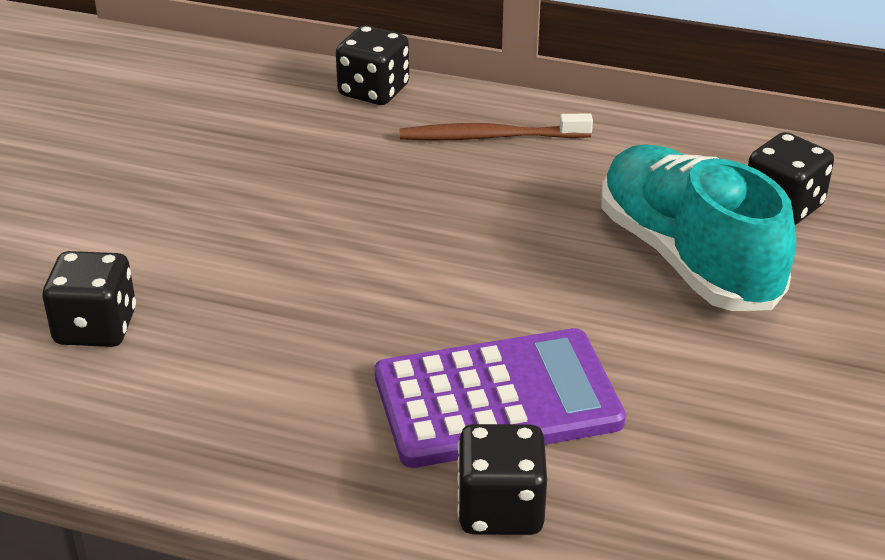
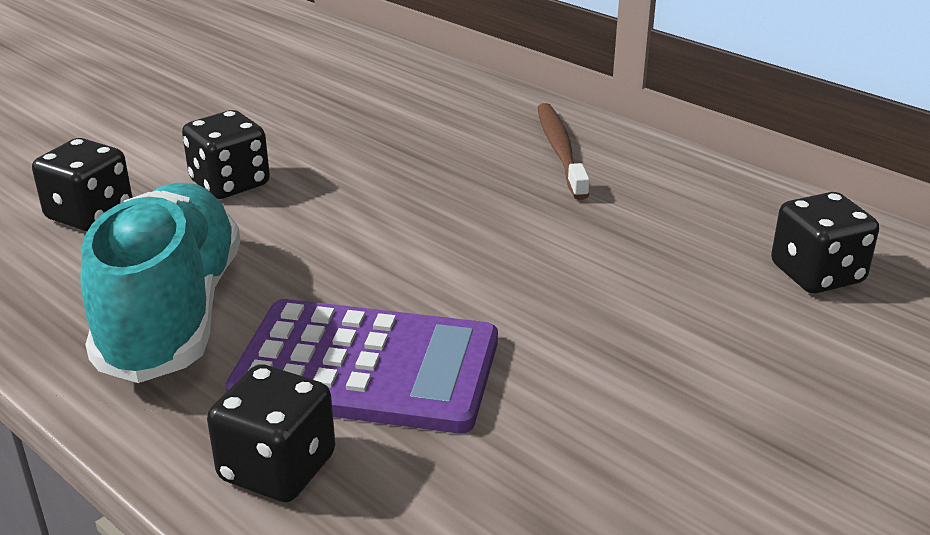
camera: 25 degrees right, 5 degrees down
(373, 91) = (487, 95): black dice -> black dice (230, 183)
(489, 137) = (560, 150): brown toothbrush -> brown toothbrush turned 60 degrees clockwise
(687, 258) = (670, 295): turquoise shoe -> turquoise shoe (172, 314)

